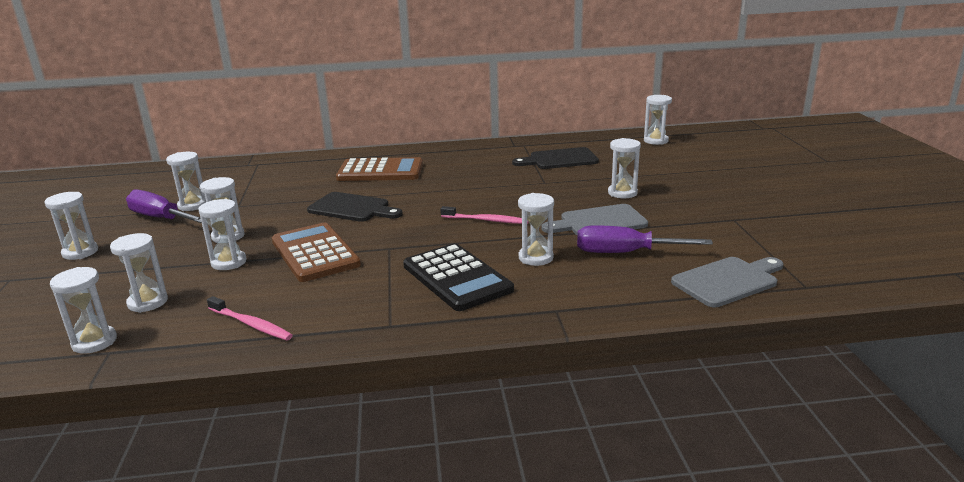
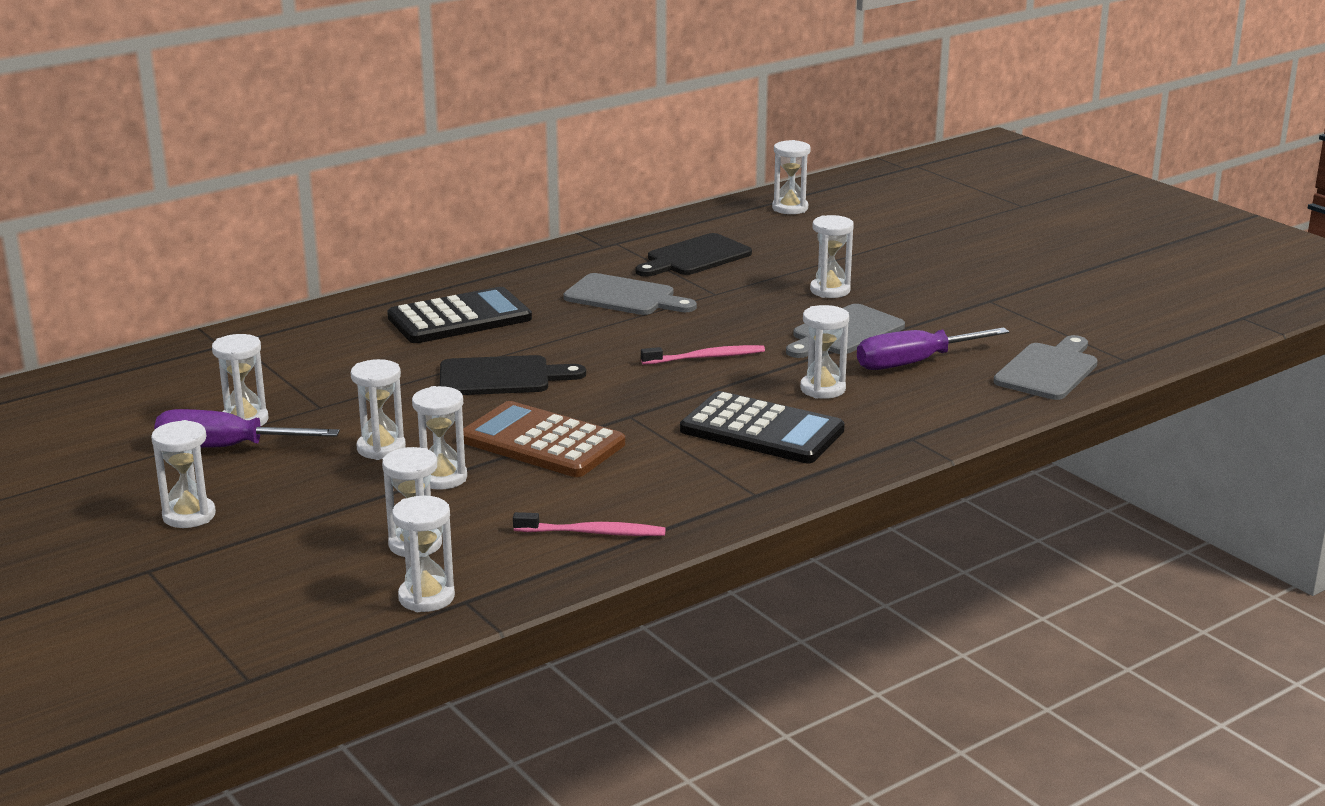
camera: 30 degrees left, 0 degrees up
(380, 171) = (459, 318): brown calculator -> black calculator
(487, 175) = (624, 297): none -> grey cutting board

